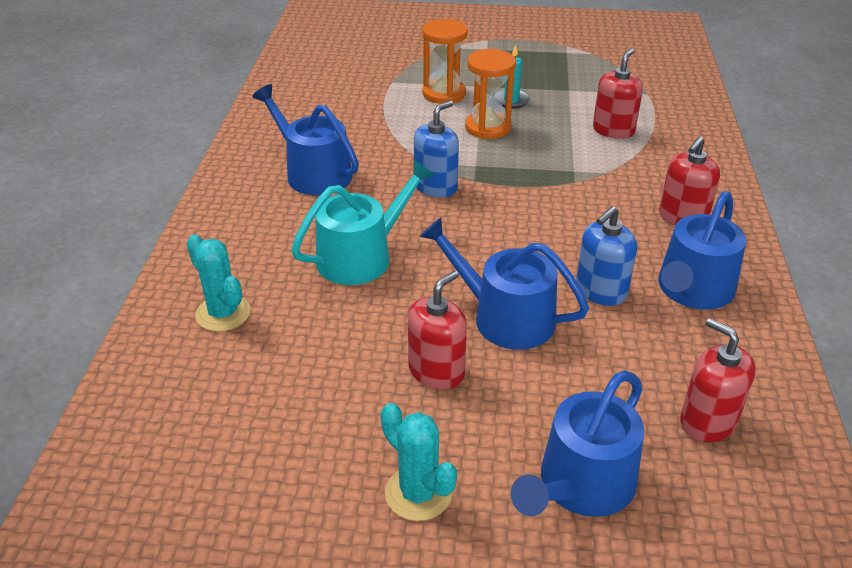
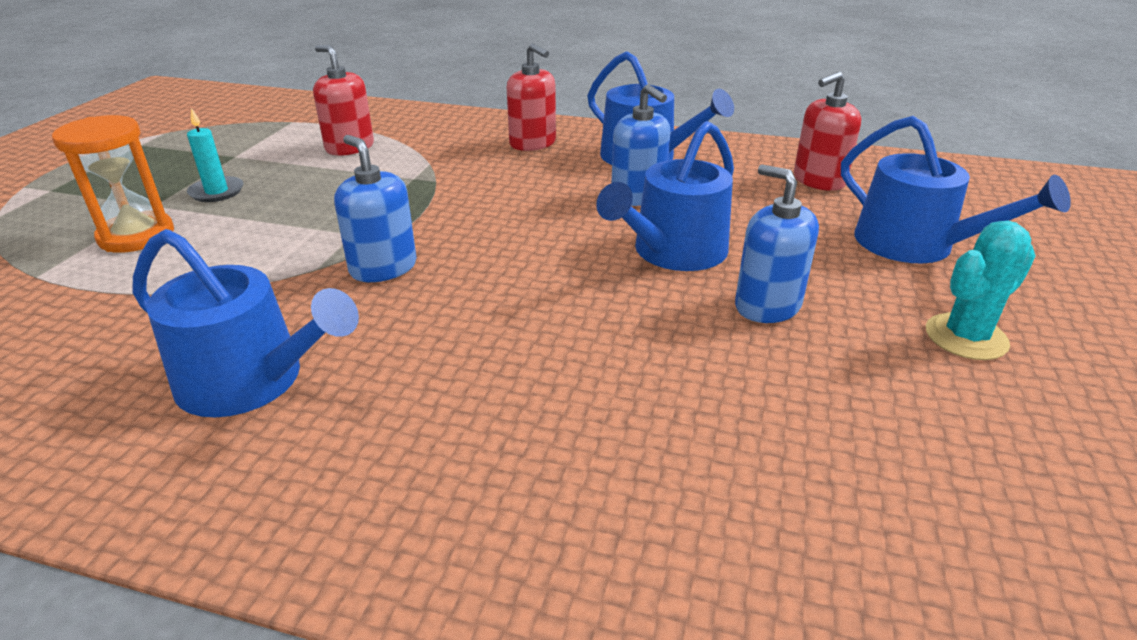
camera: 80 degrees left, 5 degrees down
(223, 313) = (632, 512): turquoise cactus -> none
(313, 173) = (252, 381): blue watering can -> blue watering can turned 120 degrees counterclockwise
(362, 256) = (521, 344): turquoise watering can -> none
(436, 371) = (767, 306): red soap dispenser -> blue soap dispenser
(488, 127) = (268, 215): orange hourglass -> none

